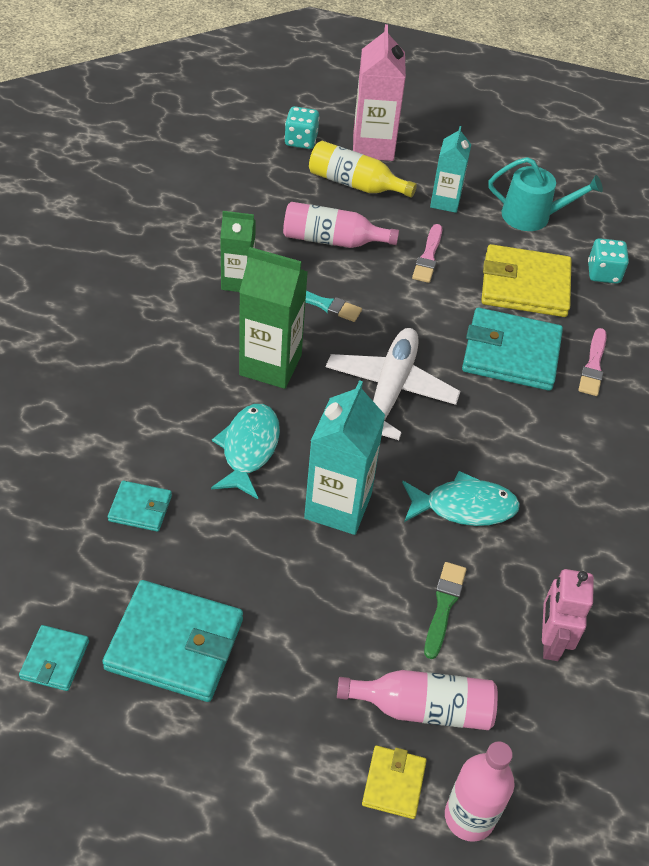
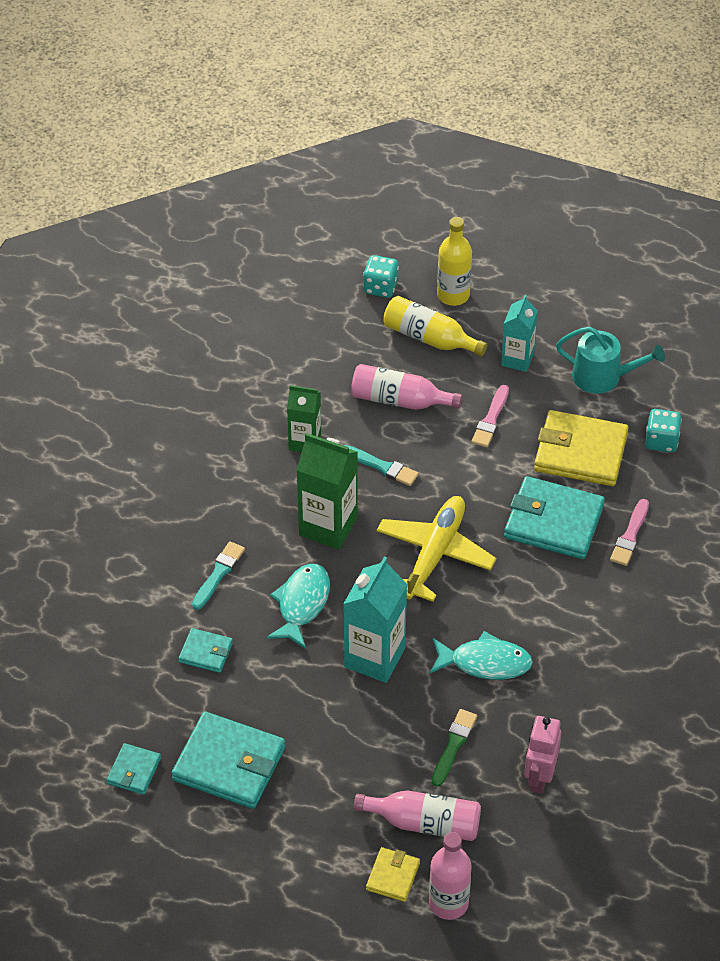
camera: 10 degrees right, 0 degrees up
(151, 419) = (218, 574): none -> turquoise brush
(373, 147) = (453, 295): pink carton -> yellow bottle
(390, 391) = (434, 554): white plane -> yellow plane

